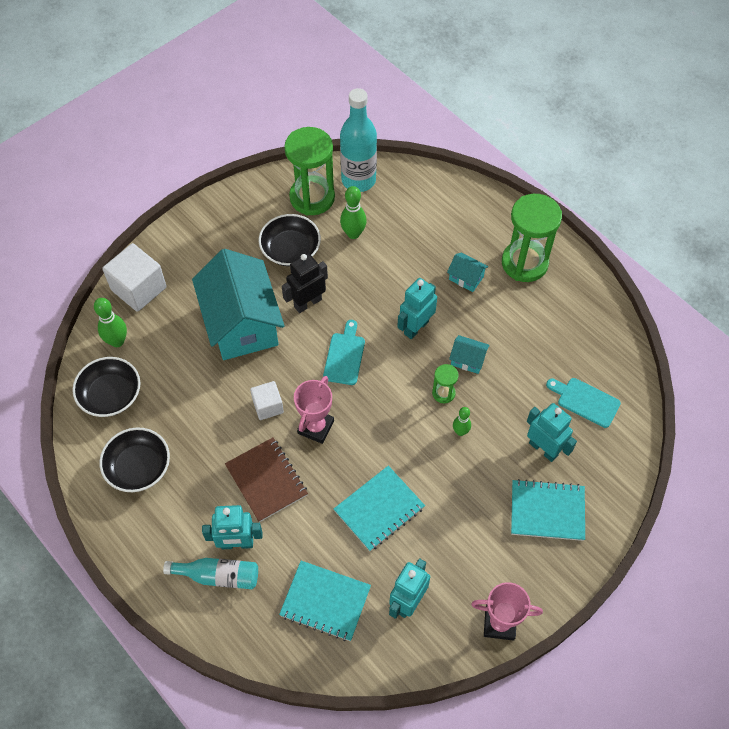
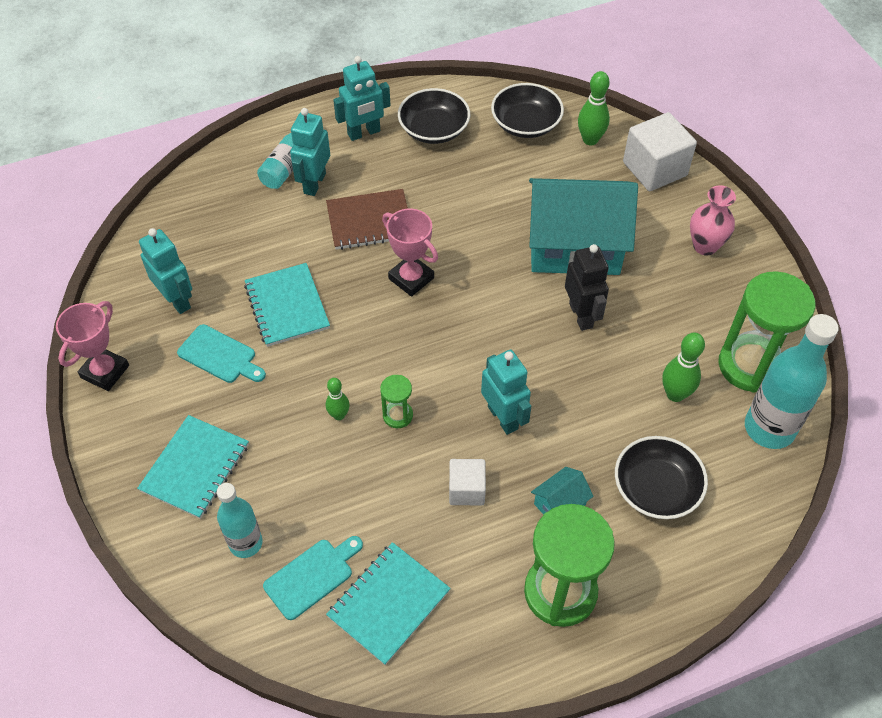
camera: 110 degrees right, 5 degrees down
(212, 241) = (705, 246): none -> pink vase
(268, 406) = (456, 244): white cube -> white cube (466, 490)
(290, 249) = (668, 319): black bowl -> black bowl (656, 488)
(325, 601) = (217, 234): turquoise notebook -> turquoise notebook (388, 604)
(345, 356) = (491, 331): turquoise cutting board -> turquoise cutting board (220, 356)
(468, 360) = (432, 459): turquoise house -> none
(543, 449) = (272, 497): turquoise robot -> turquoise robot (364, 133)
(584, 451) = (245, 543): none -> turquoise bottle

